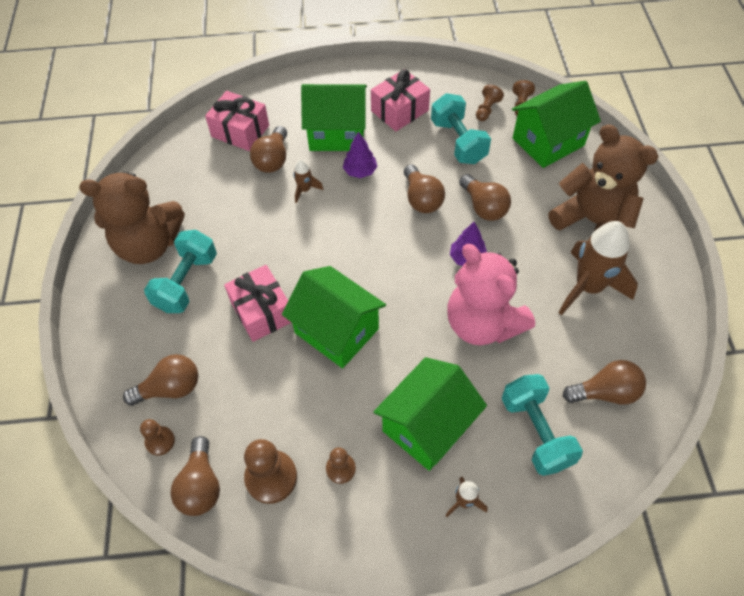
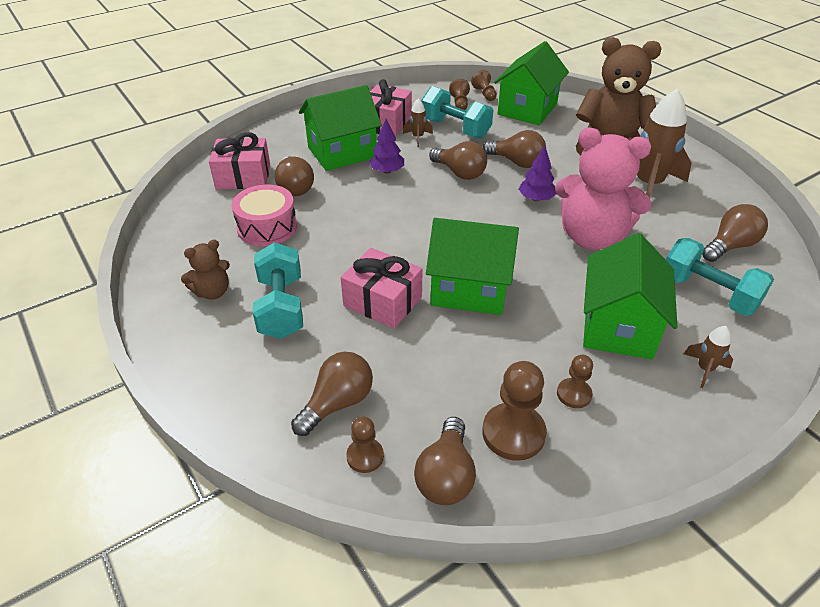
camera: 30 degrees left, 15 degrees down
(149, 245) = (212, 292): brown teddy bear -> brown teddy bear, size x0.49
(201, 485) = (446, 476): brown light bulb -> brown light bulb turned 45 degrees clockwise
(225, 195) = (267, 227): none -> pink drum
(305, 190) = (346, 199): brown rocket -> brown rocket (417, 138)

